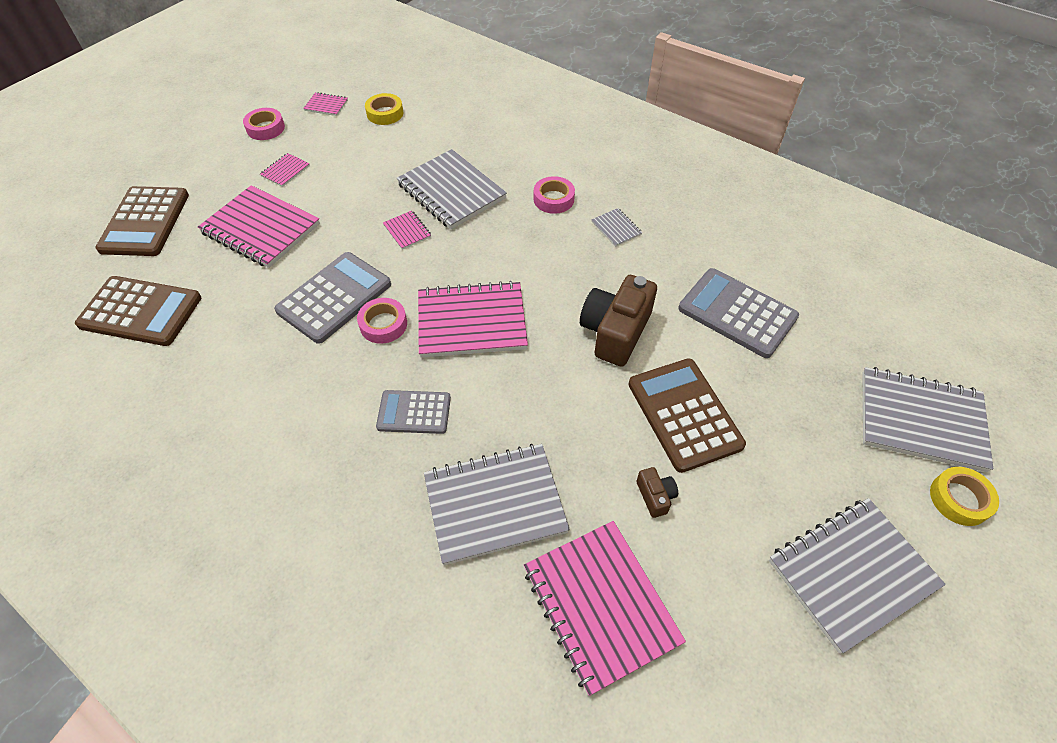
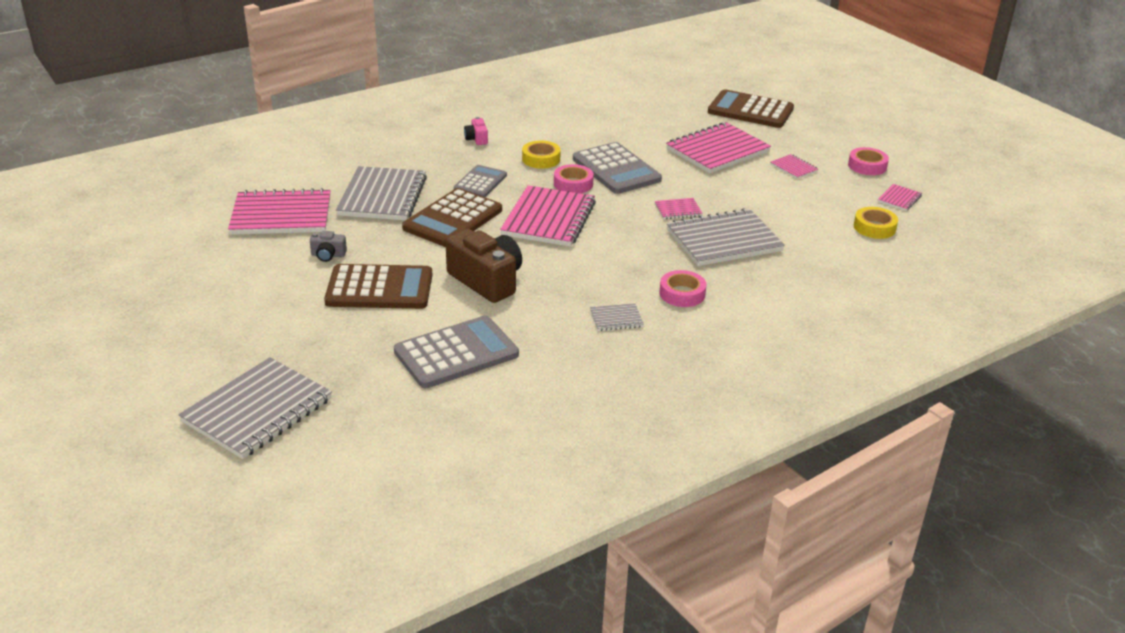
camera: 110 degrees right, 20 degrees down
(140, 312) = (649, 104): brown calculator -> brown calculator (453, 219)
(291, 462) = (476, 139): none -> pink camera
(655, 496) = (328, 255): brown camera -> grey camera
(851, 573) = (193, 315): grey notebook -> none
(959, 499) = (180, 394): yellow tape -> yellow tape (541, 159)

